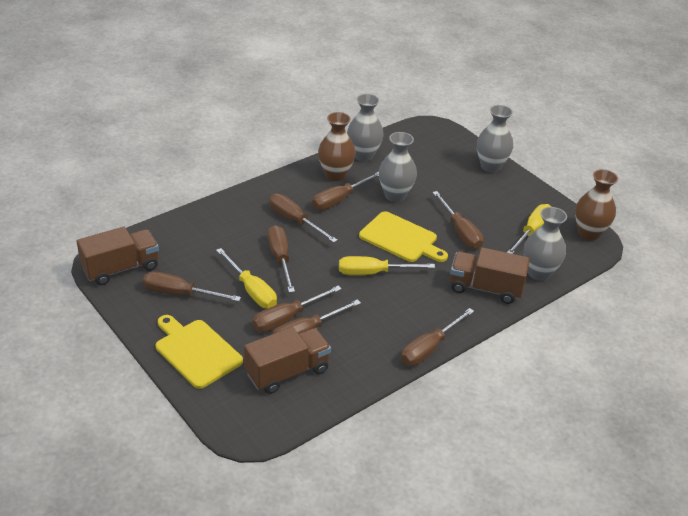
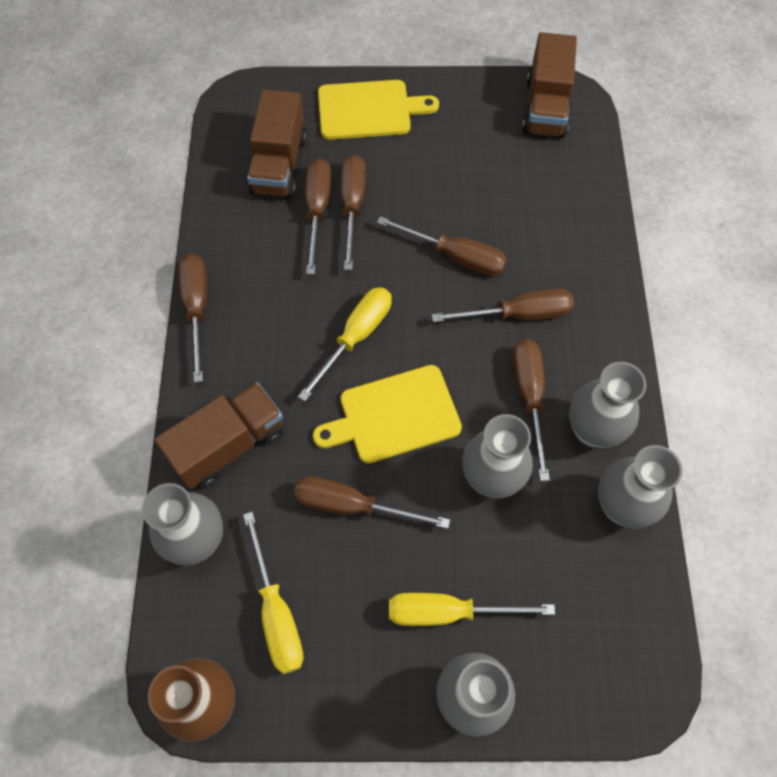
camera: 130 degrees right, 25 degrees up
(180, 294) = (465, 136): brown screwdriver -> none
(251, 290) = (421, 199): yellow screwdriver -> yellow screwdriver (448, 612)
(335, 175) = (592, 430): brown vase -> grey vase

